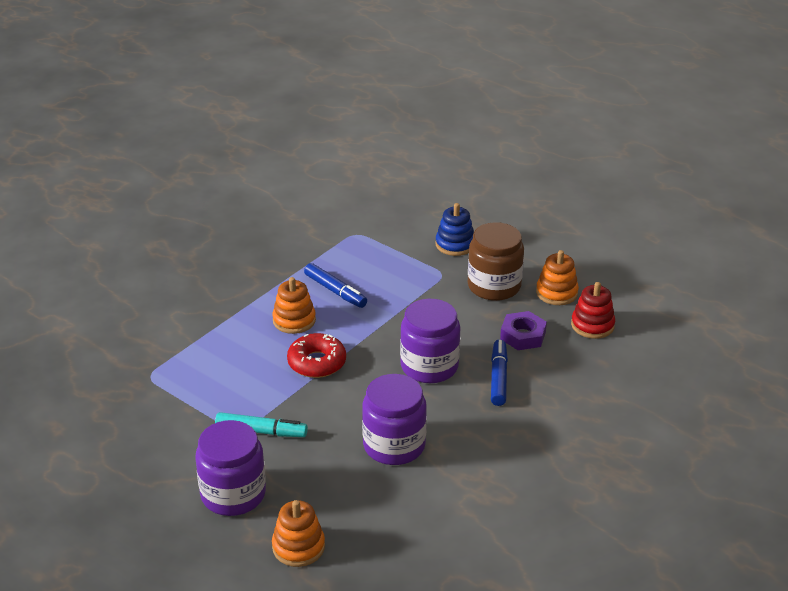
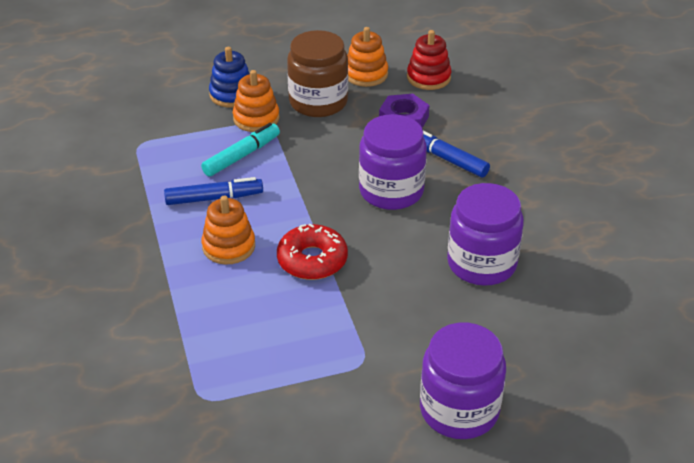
camera: 55 degrees left, 5 degrees up
(261, 431) = (380, 346): turquoise marker -> turquoise marker (242, 156)
(298, 547) = (573, 393): orange stacking toy -> orange stacking toy (256, 118)

